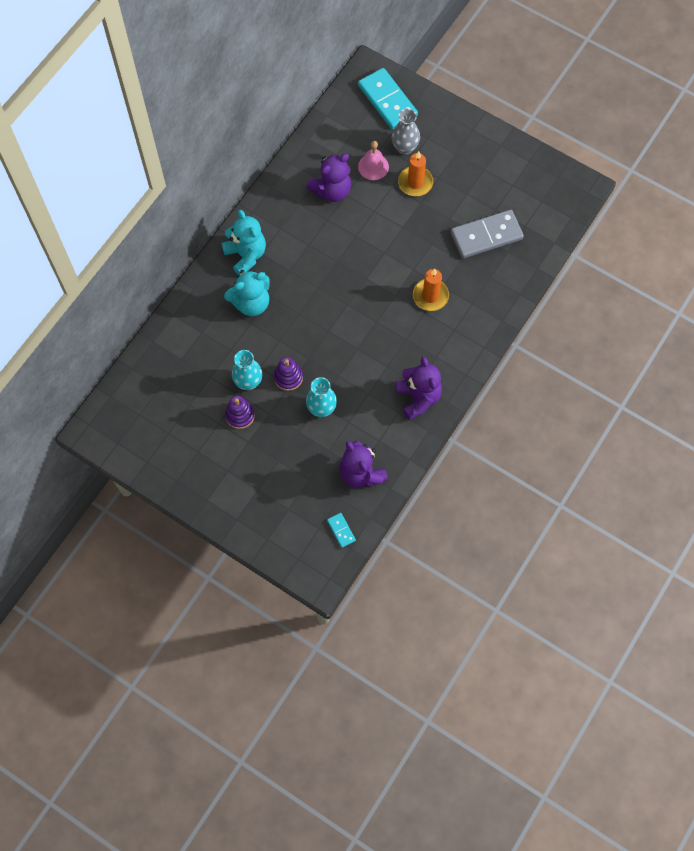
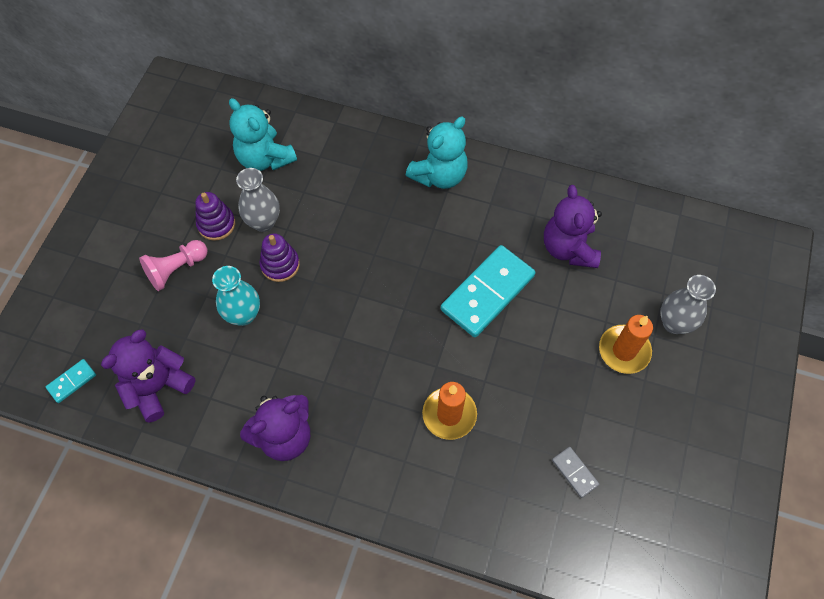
camera: 75 degrees right, 5 degrees down
(248, 382) = (263, 222): turquoise vase -> grey vase
(251, 303) = (374, 197): turquoise teddy bear -> turquoise teddy bear (265, 158)
(270, 449) = (176, 269): none -> pink pawn
(332, 191) = (568, 248): purple teddy bear -> purple teddy bear turned 45 degrees clockwise
(373, 166) = (627, 290): pink bell -> none
(387, 101) = (739, 282): turquoise domino -> turquoise domino (487, 292)
(486, 236) = (574, 472): grey domino -> grey domino, size x0.45

